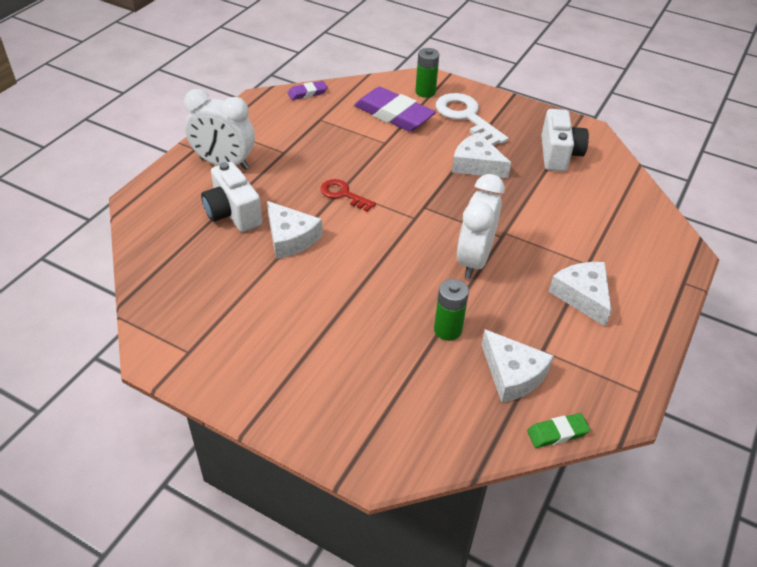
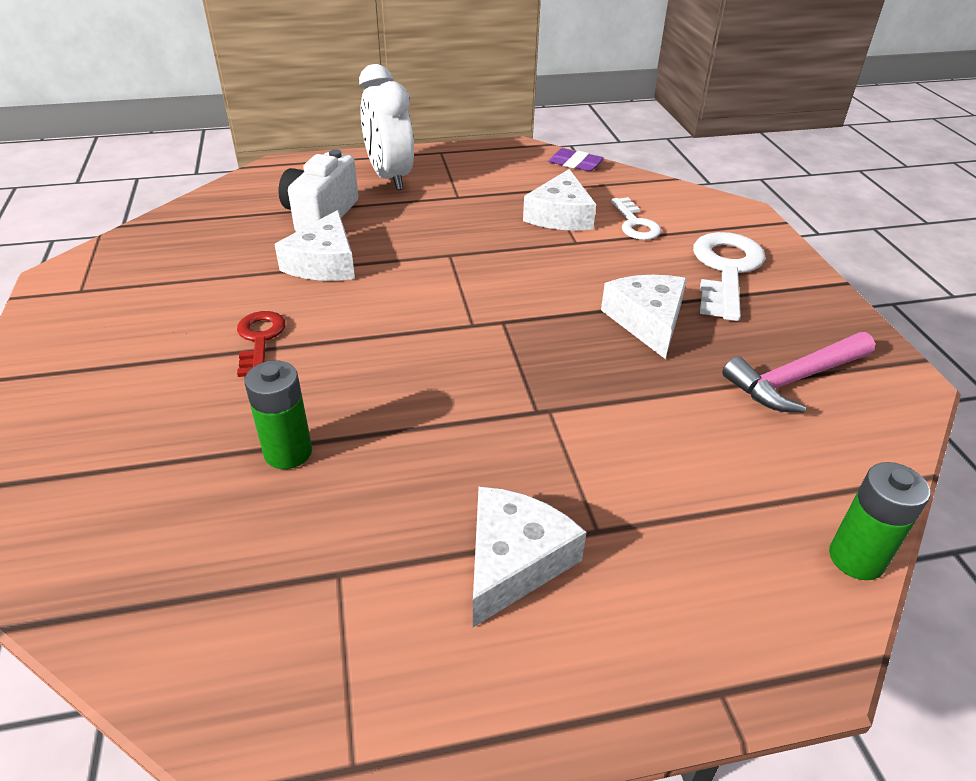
camera: 50 degrees right, 5 degrees down
(343, 194) = (442, 259): red key -> red key (259, 340)
(394, 114) = (635, 224): purple eraser -> white key
(425, 92) = (715, 223): green battery -> green battery (856, 558)
(474, 260) = (455, 409): white clock -> none
(512, 374) = (254, 563): white cheese -> white cheese (560, 215)
(557, 433) = (159, 686): green eraser -> none
(559, 154) = (795, 379): white camera -> pink hammer

